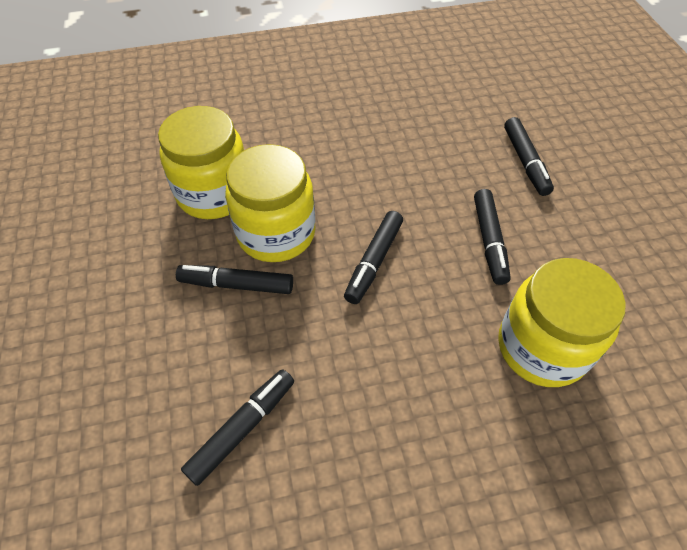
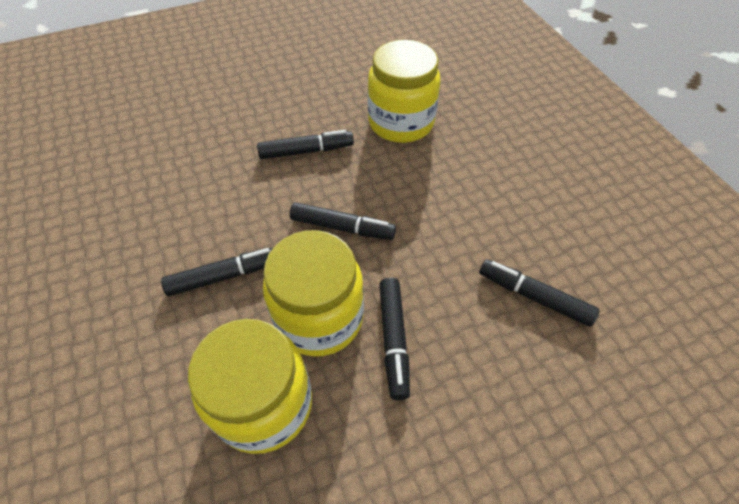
camera: 100 degrees left, 0 degrees up
(525, 162) = (209, 129): black marker -> black marker (225, 276)

